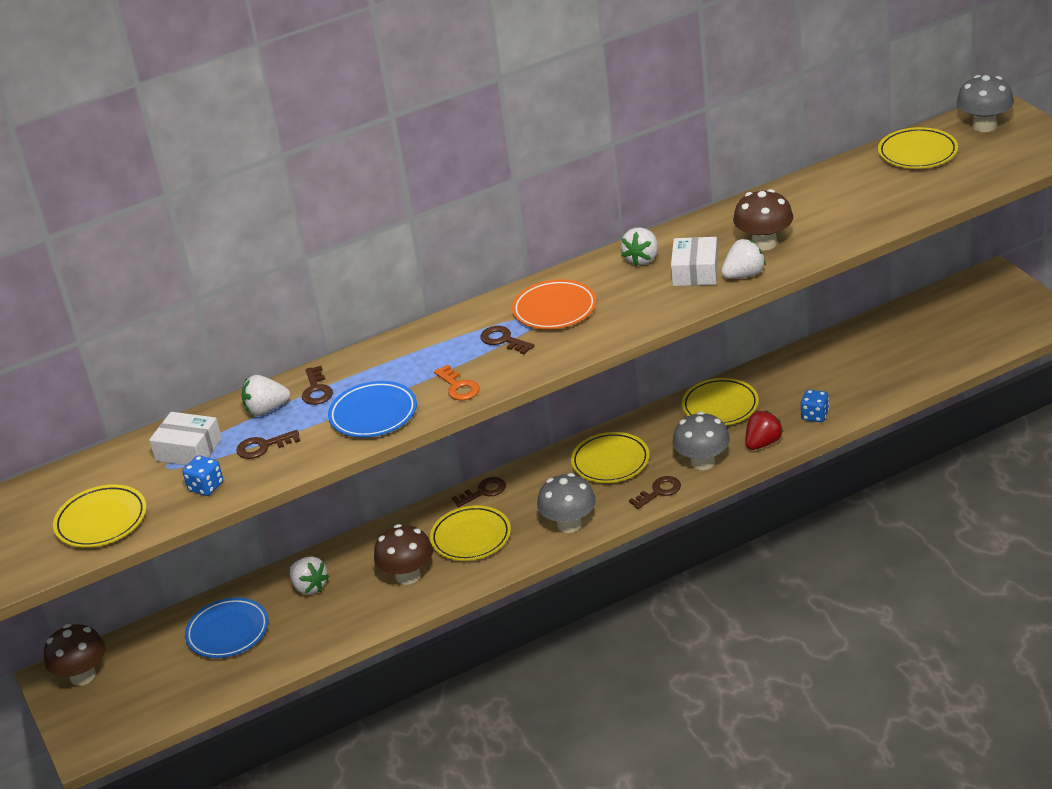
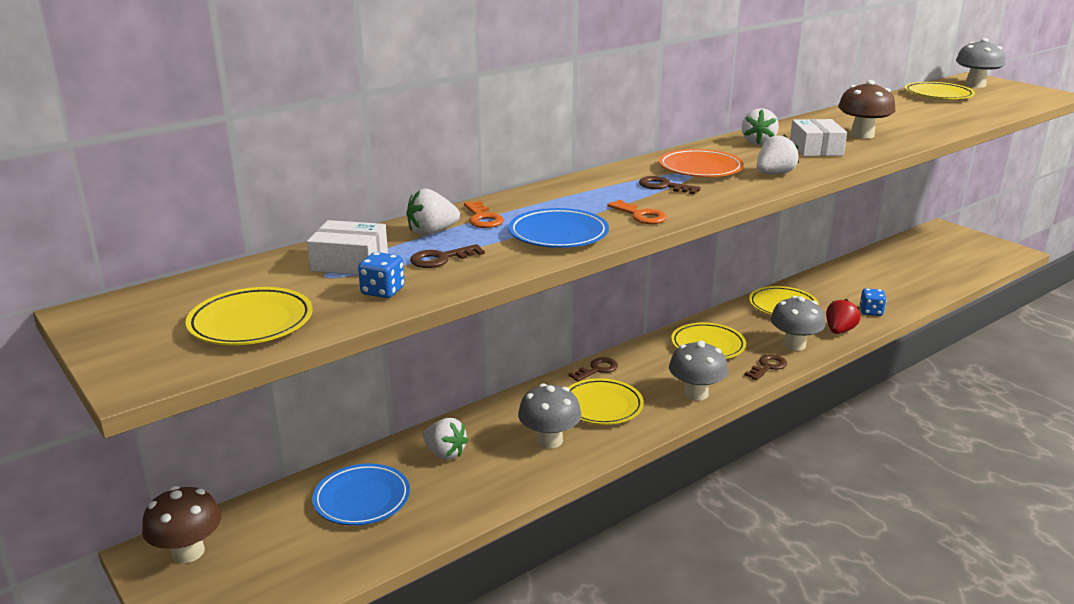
camera: 15 degrees left, 10 degrees down
(316, 390) = (482, 218): brown key -> orange key
(408, 576) = (549, 440): brown mushroom -> grey mushroom
(744, 275) = (863, 151): white strawberry -> white strawberry (774, 174)

